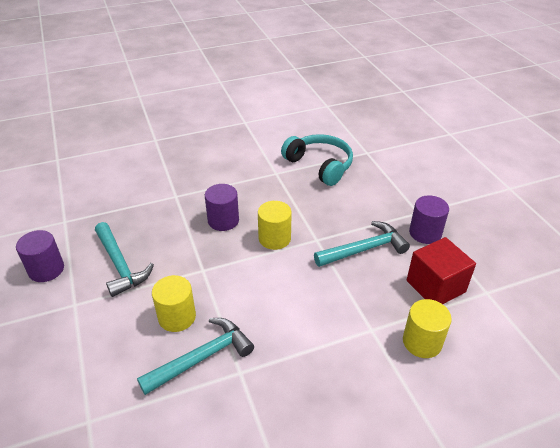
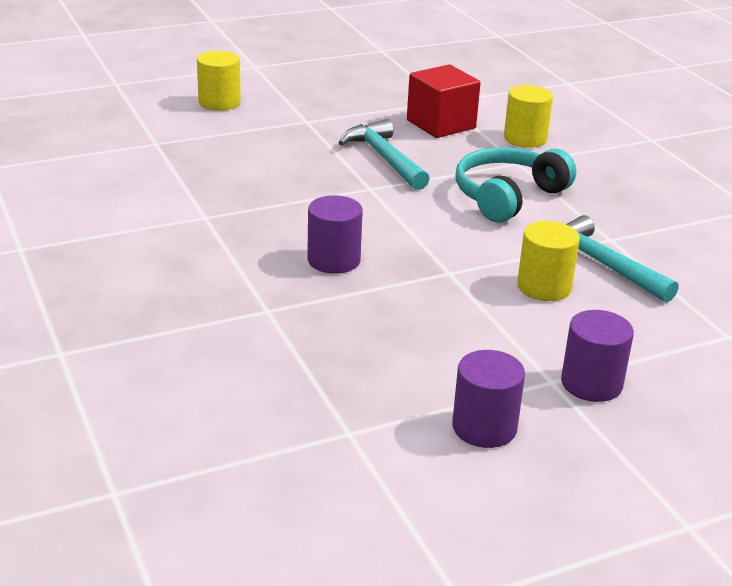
camera: 95 degrees left, 10 degrees down
(120, 265) = (455, 348): turquoise hammer -> none
(274, 238) = (371, 218): yellow cylinder -> yellow cylinder (219, 102)
(319, 165) = (187, 180): turquoise headphones -> turquoise headphones (508, 196)
(425, 233) = (348, 121): purple cylinder -> purple cylinder (591, 383)

